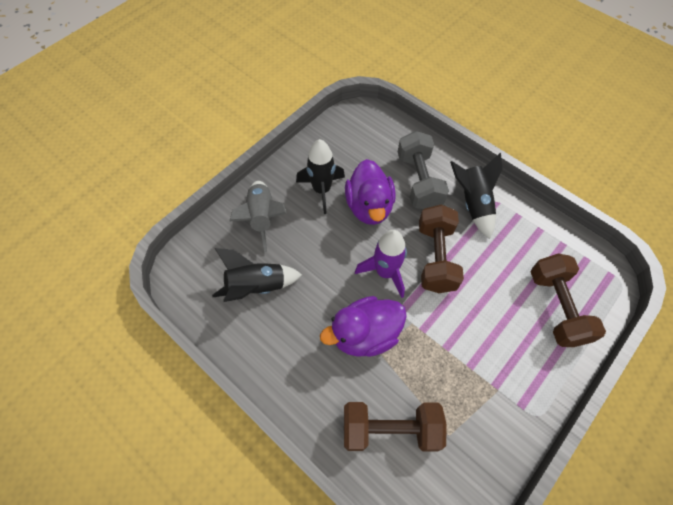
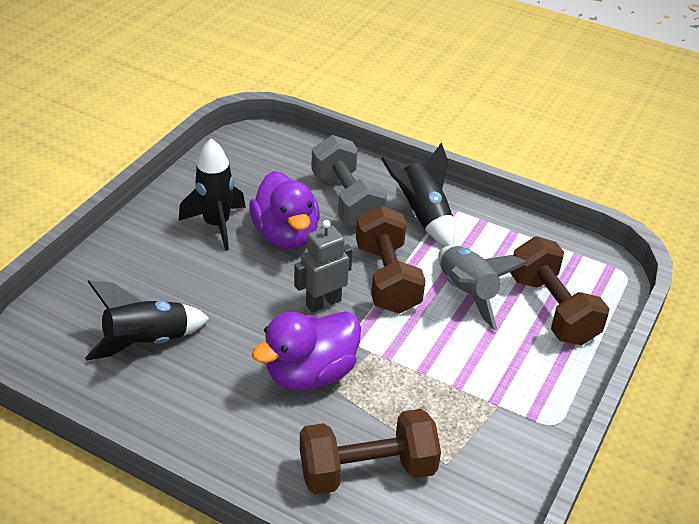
camera: 15 degrees left, 20 degrees down
(262, 218) = (139, 265): grey rocket -> grey rocket (467, 293)
(385, 272) = (323, 303): purple rocket -> grey robot

